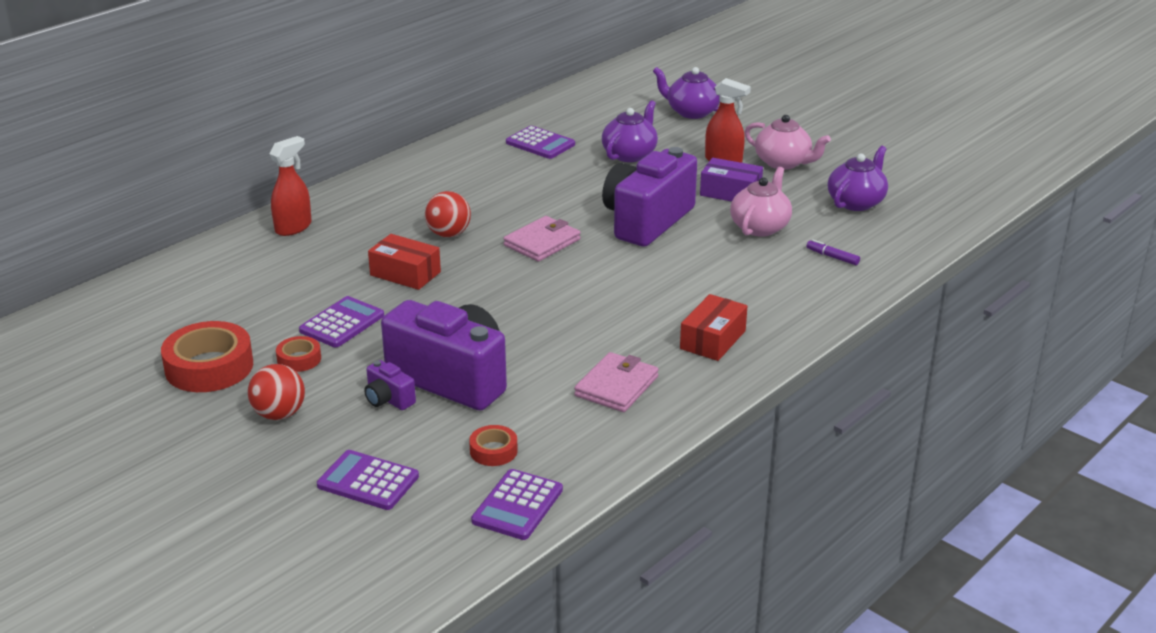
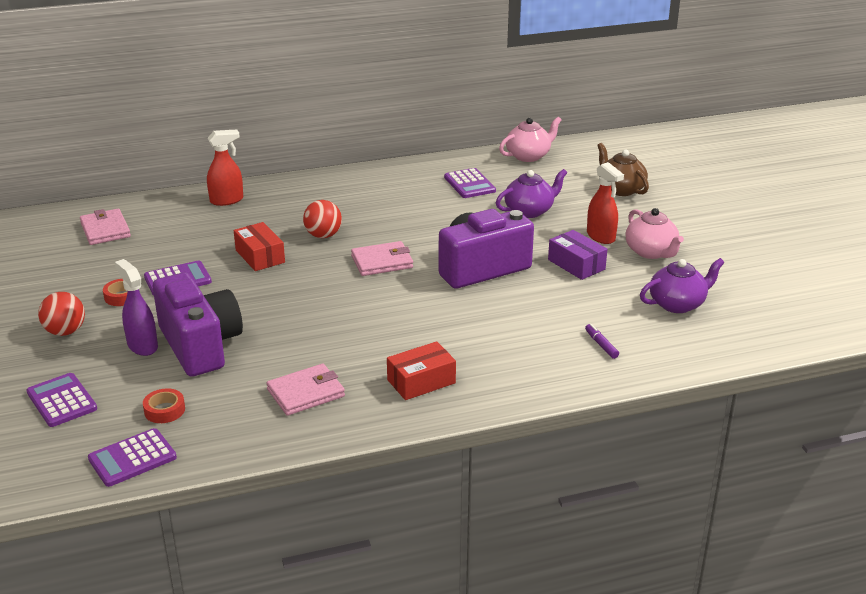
camera: 30 degrees right, 0 degrees up
(185, 297) = (105, 230): none -> pink wallet
(209, 367) = (63, 283): red tape -> none
(388, 399) = (142, 346): purple camera -> purple spray bottle
(691, 112) = (620, 189): purple teapot -> brown teapot
(760, 227) = (568, 300): pink teapot -> pink teapot (529, 156)

